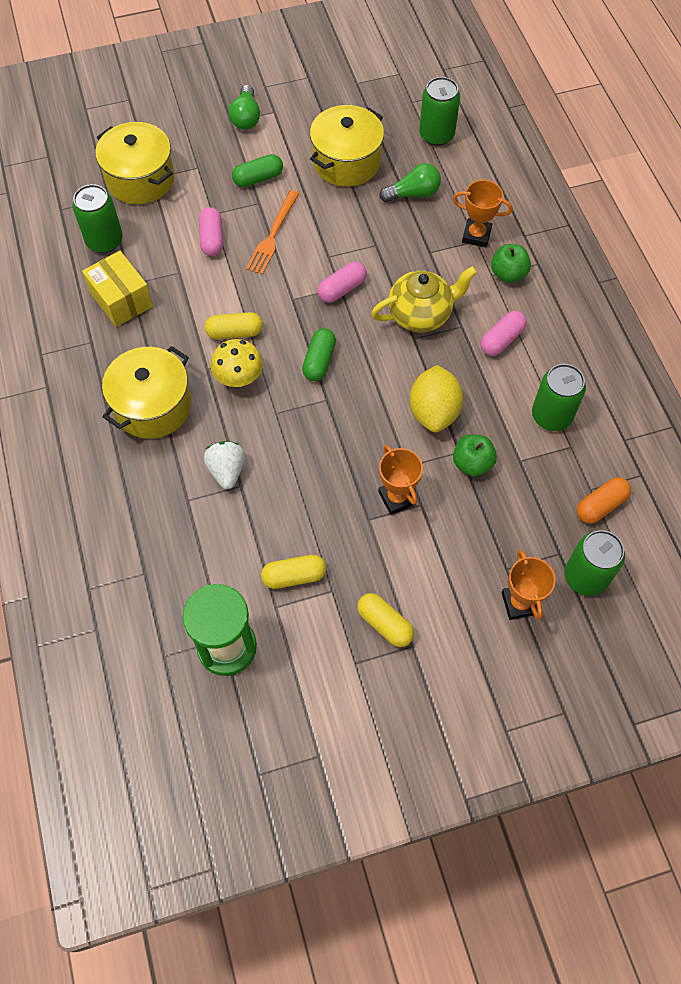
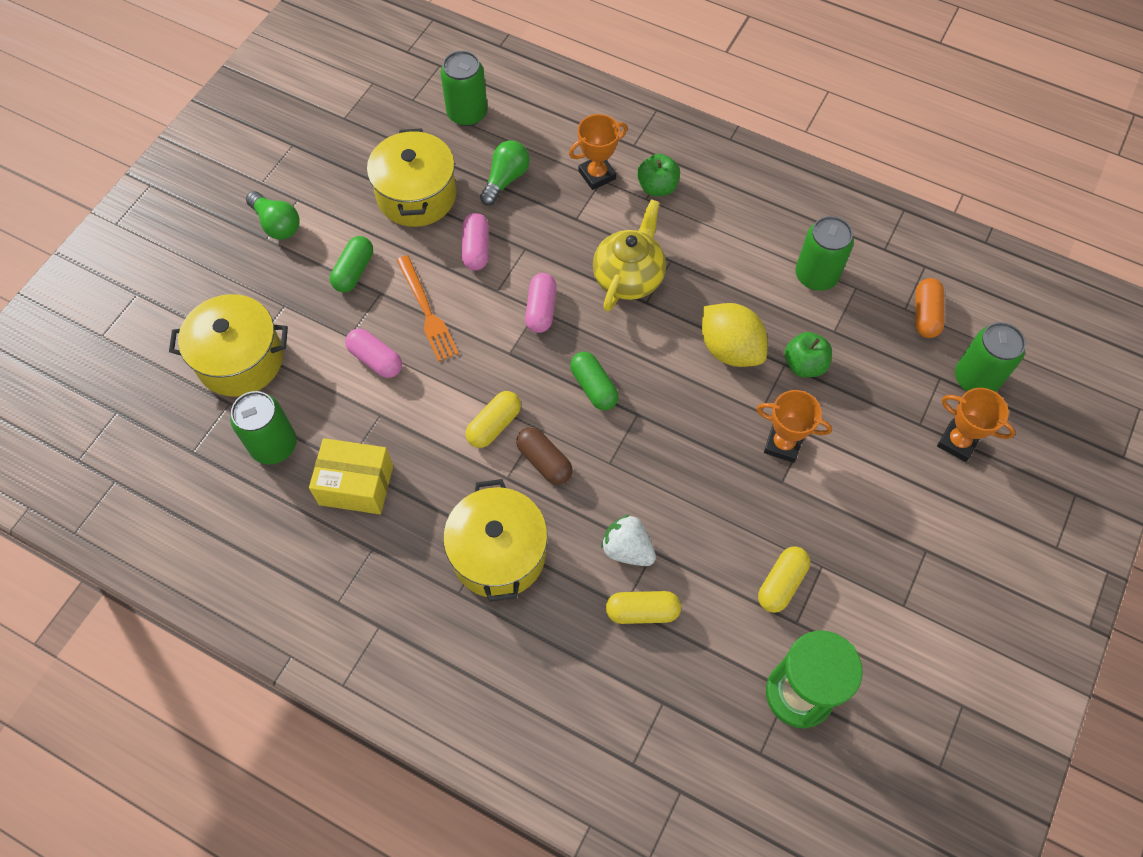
camera: 45 degrees left, 0 degrees up
(239, 378) = (544, 461): yellow mushroom -> brown capsule
(385, 624) = (888, 553): yellow capsule -> yellow capsule (642, 611)
(501, 340) = (713, 246): pink capsule -> pink capsule (476, 249)

